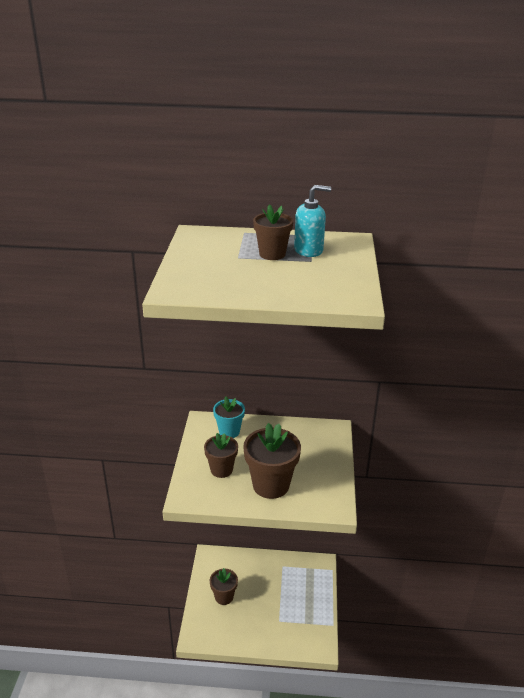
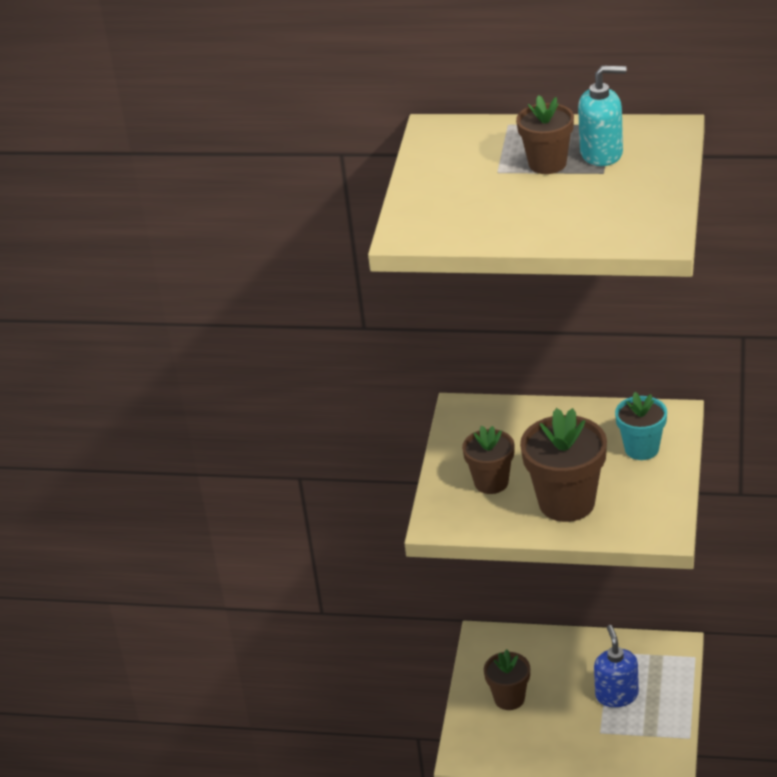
camera: 10 degrees right, 5 degrees up
(229, 431) = (503, 424): turquoise flower pot -> turquoise flower pot (641, 449)
(288, 595) = (616, 695): none -> blue soap dispenser

